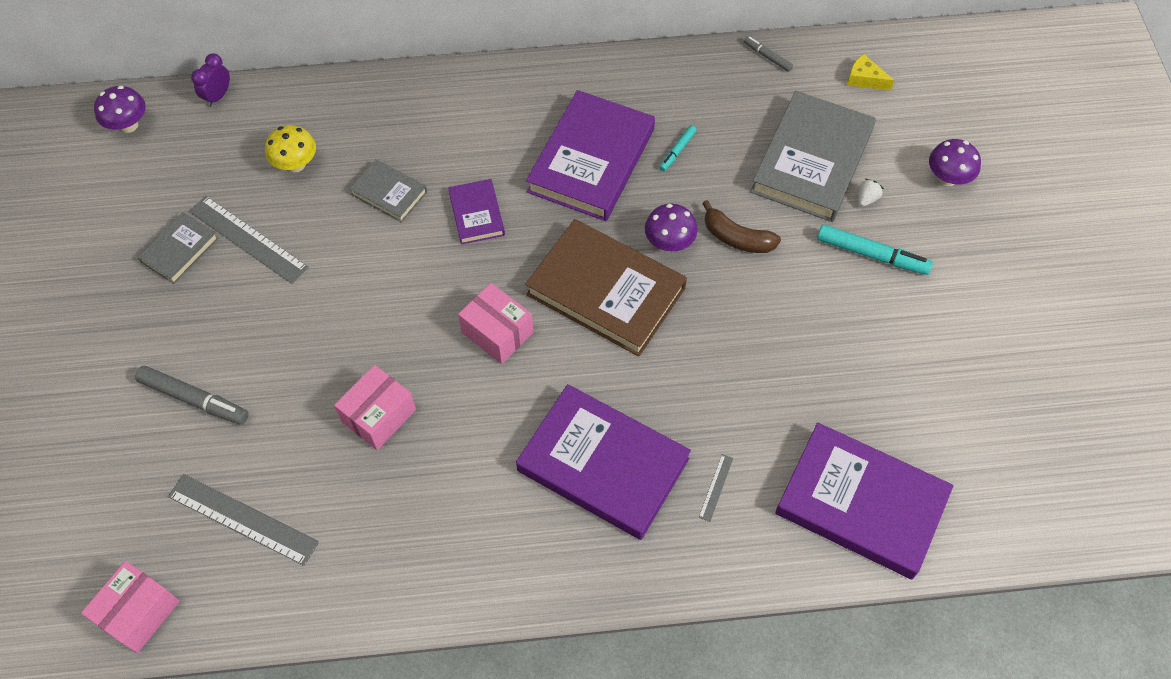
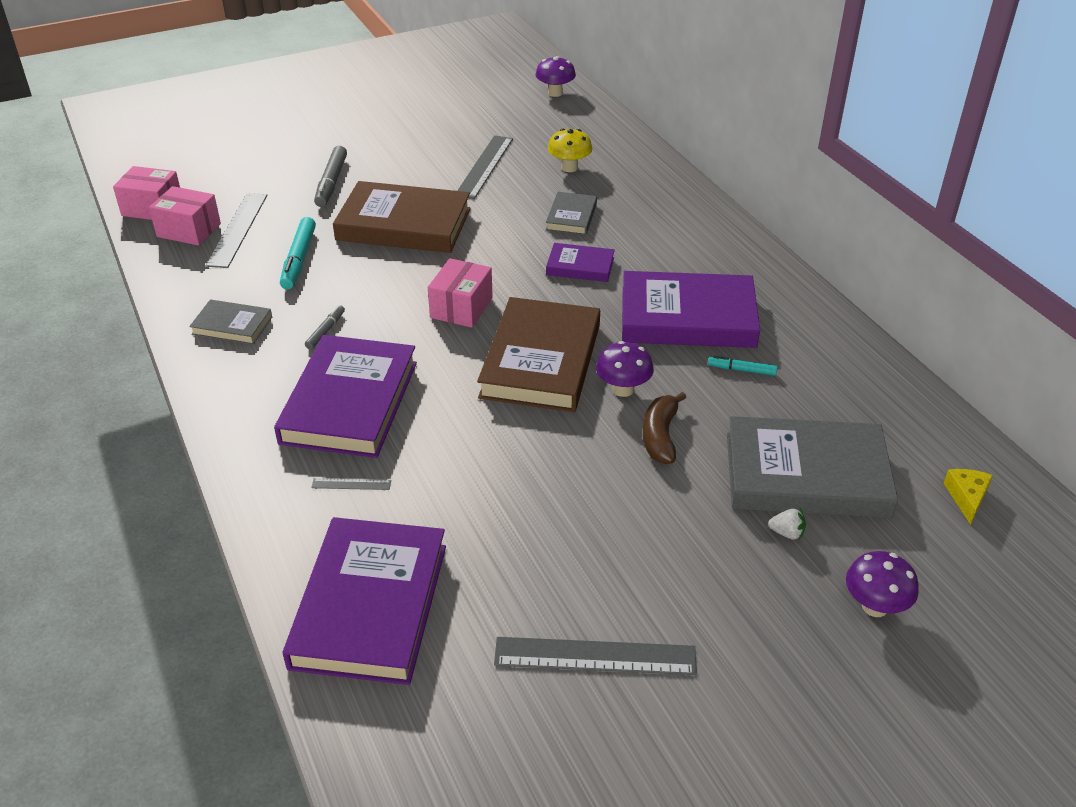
camera: 70 degrees right, 20 degrees down
(179, 250) = (457, 142): grey book -> grey book (232, 326)
(218, 96) = (609, 119): purple clock -> none
(323, 346) = (403, 224): none -> brown book
(379, 416) = (351, 267): pink box -> pink box (189, 230)
(477, 214) = (580, 266): purple book -> purple book turned 45 degrees clockwise
(767, 57) = (925, 408): grey marker -> grey marker (326, 331)
(871, 255) = (708, 553): turquoise marker -> turquoise marker (299, 259)
(949, 362) = (595, 656): none -> grey ruler

